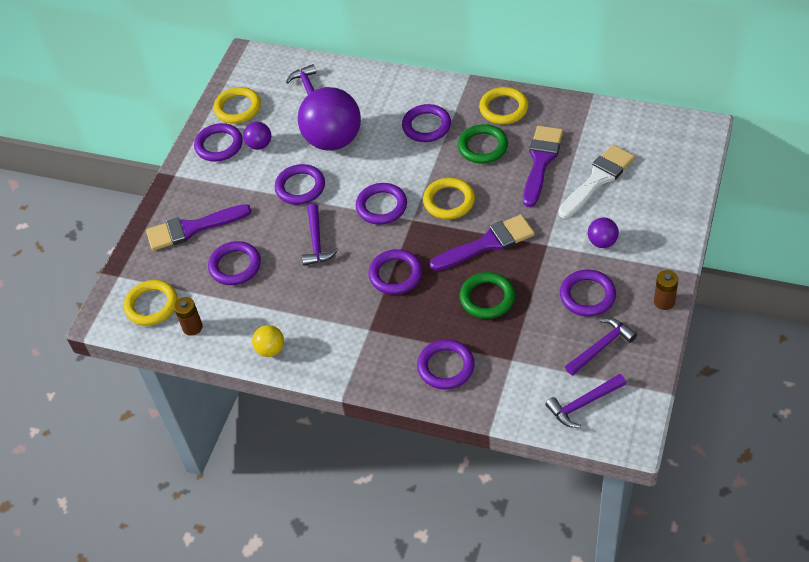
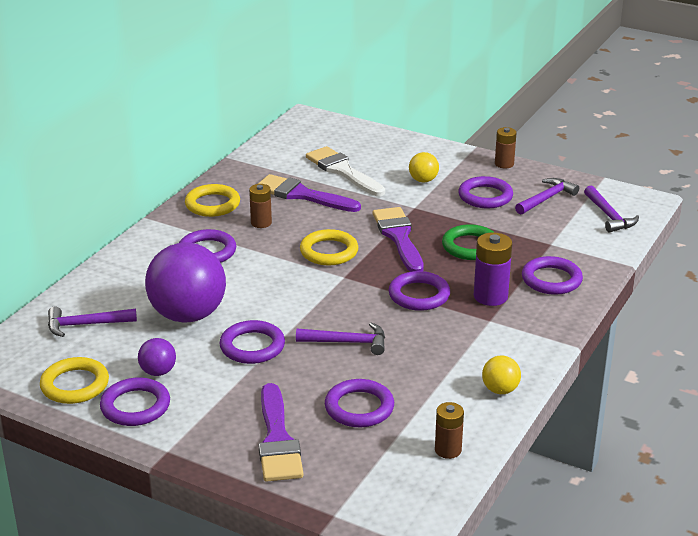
camera: 85 degrees left, 20 degrees down
(151, 305) = (399, 484): yellow ring -> none
(381, 206) = (314, 293): purple ring -> none
(406, 325) = (490, 296): none -> purple battery
(483, 147) = (261, 223): green ring -> brown battery
(601, 346) = (546, 198): purple hammer -> purple hammer turned 75 degrees clockwise
(602, 242) = (423, 180): purple ball -> yellow ball

